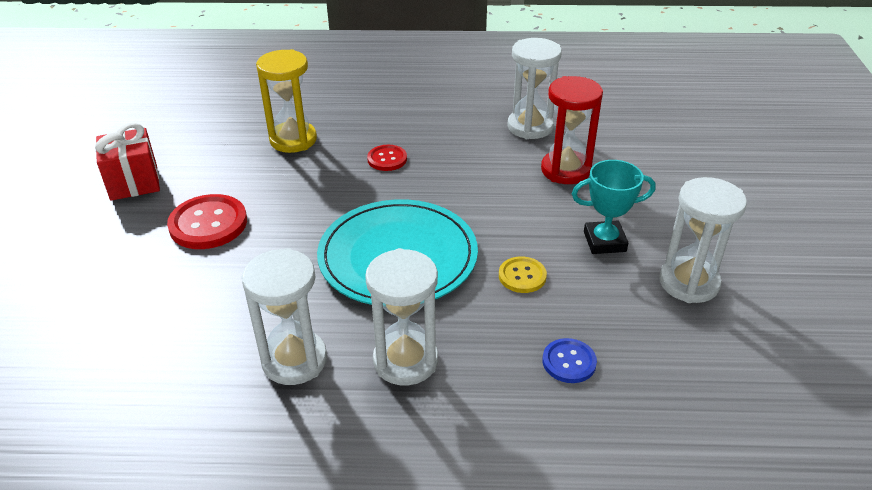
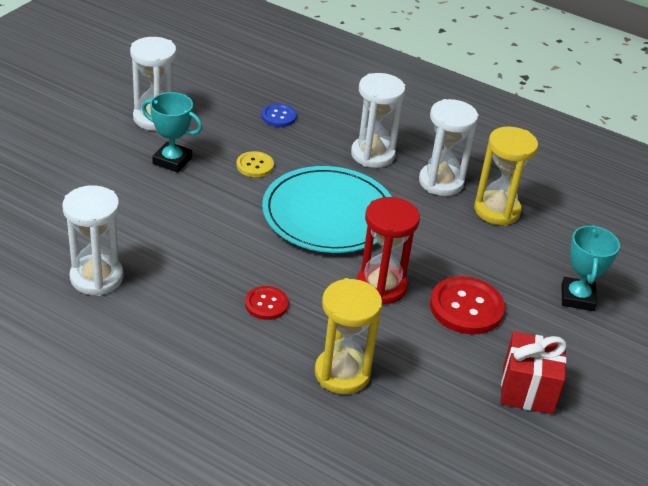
camera: 155 degrees left, 0 degrees up
(88, 280) = (577, 297): none -> turquoise trophy
(205, 351) = (497, 210): none -> yellow hourglass
(565, 170) = (125, 221): red hourglass -> red hourglass (381, 286)

